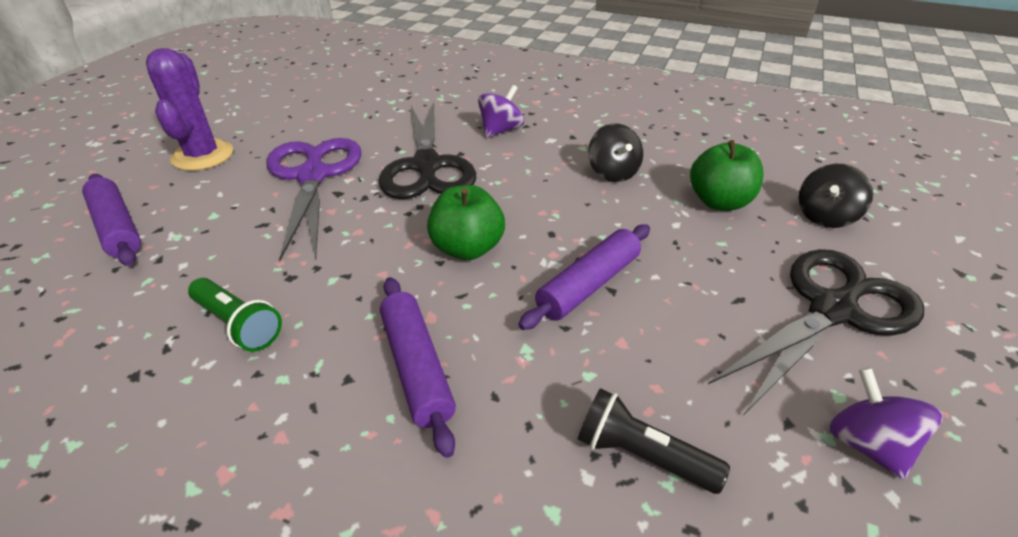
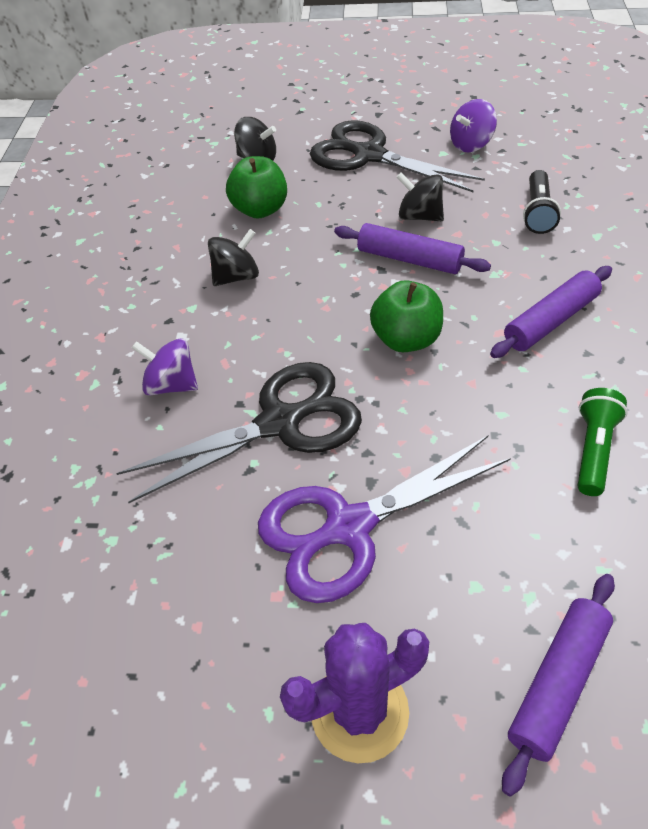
camera: 105 degrees left, 10 degrees up
(671, 318) = (419, 216): none -> black spinning top

